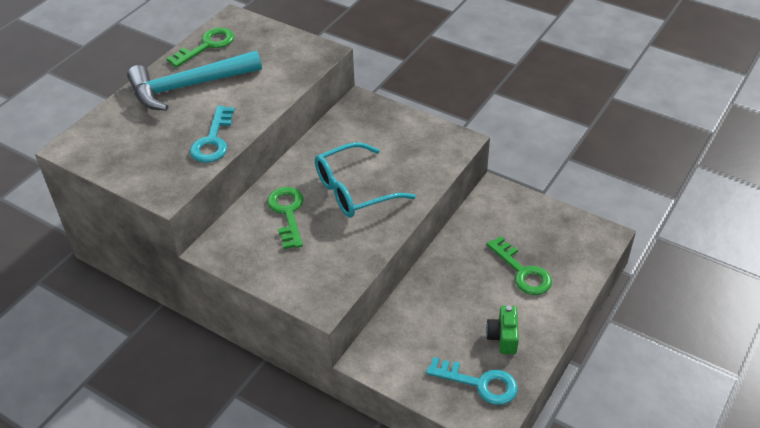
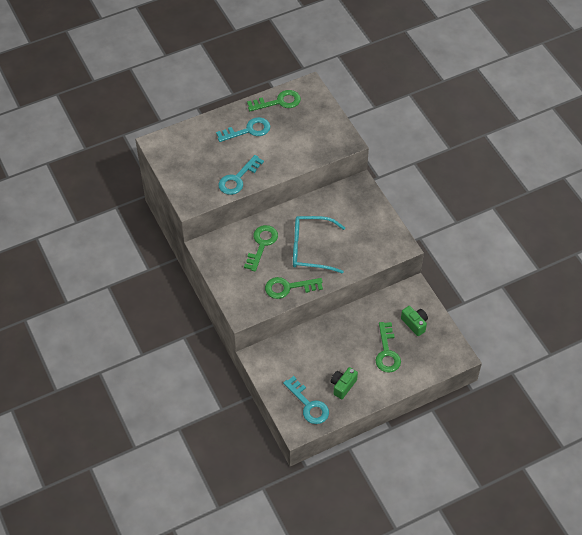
camera: 30 degrees right, 10 degrees up
(189, 86) = (248, 130): turquoise hammer -> turquoise key
(360, 245) = (288, 287): none -> green key
(527, 226) = (414, 324): none -> green camera

